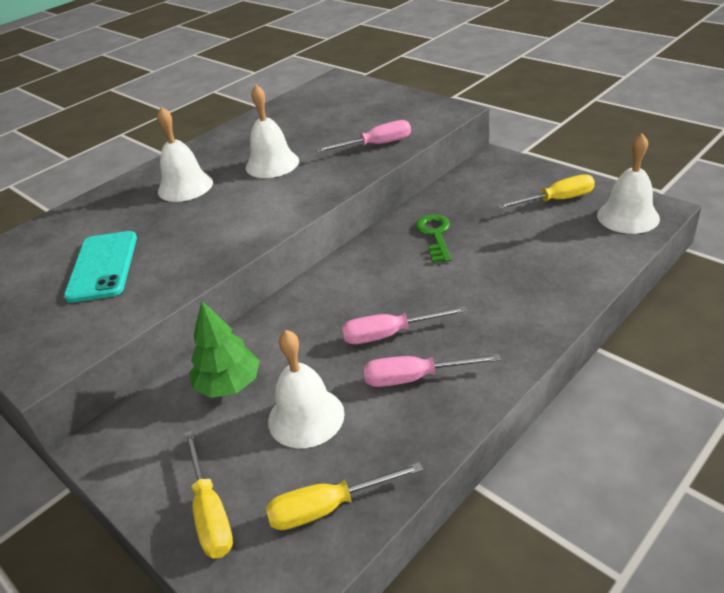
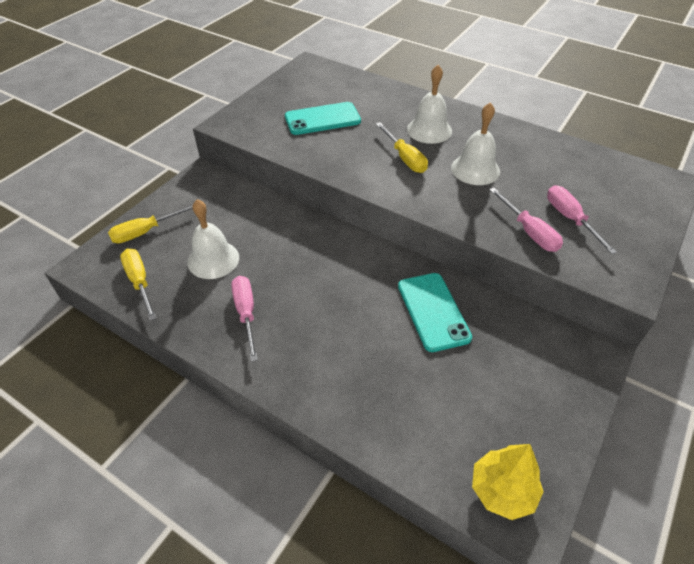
camera: 75 degrees right, 10 degrees up
(229, 385) = (245, 217): green tree -> none
(390, 334) = (294, 293): pink screwdriver -> pink screwdriver (570, 219)
(435, 235) = (433, 311): green key -> turquoise phone
(556, 200) = (521, 416): yellow screwdriver -> yellow screwdriver (405, 158)
(628, 216) = (502, 490): white bell -> yellow tree

